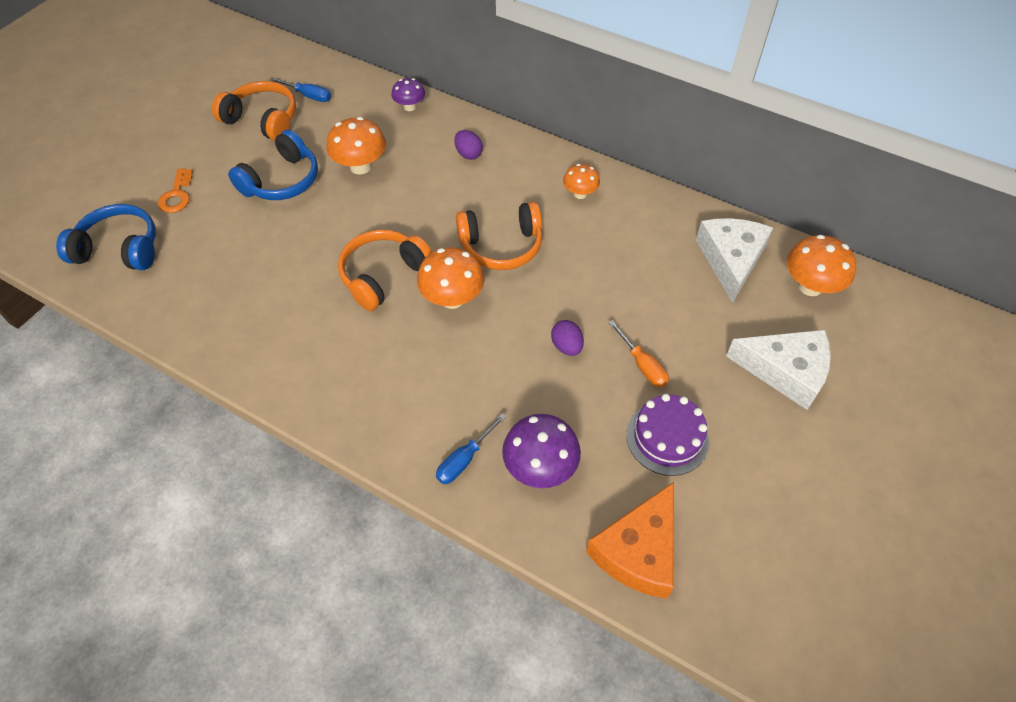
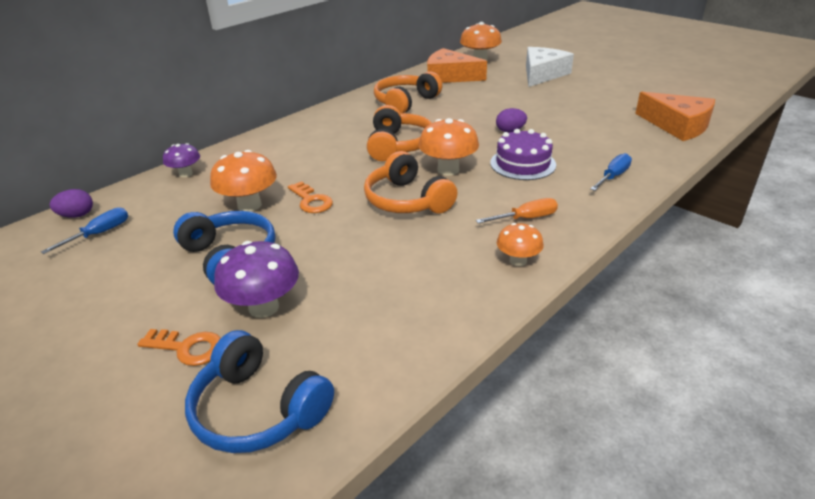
camera: 75 degrees left, 20 degrees down
(119, 249) = (258, 410): blue headphones -> blue headphones turned 75 degrees counterclockwise
(263, 120) = (107, 269): orange headphones -> orange headphones (405, 102)
(373, 205) = (311, 201): none -> orange key
(464, 460) = (613, 176): blue screwdriver -> blue screwdriver turned 105 degrees counterclockwise
(468, 154) = (279, 150): purple egg -> purple egg (77, 215)
(540, 467) = (617, 149): purple mushroom -> purple mushroom (263, 307)
(580, 194) = (360, 112): orange mushroom -> orange mushroom (518, 261)
(642, 365) = (531, 109): orange screwdriver -> orange screwdriver (526, 218)
(667, 438) = (591, 109): purple cake -> purple cake (522, 164)
(730, 260) = (450, 76): white cheese -> orange cheese

